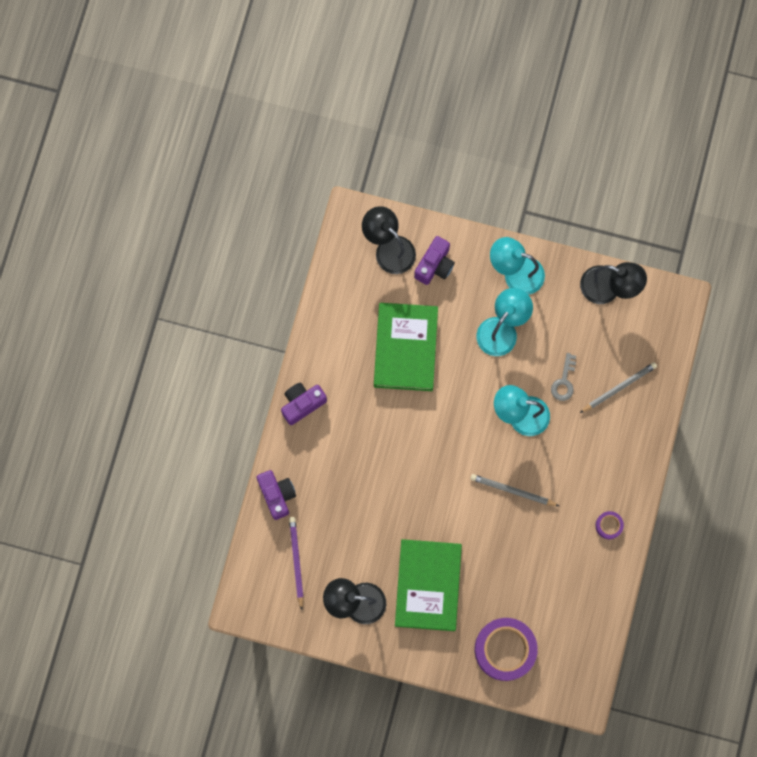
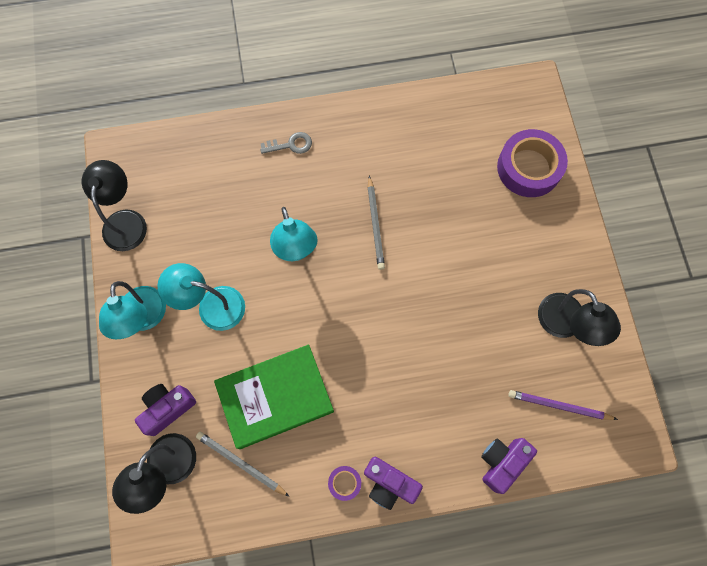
camera: 115 degrees left, 5 degrees down
(296, 561) = (559, 406): purple pencil -> purple pencil turned 45 degrees clockwise
(428, 585) = (509, 263): green book -> none
(435, 265) = (167, 408): purple camera -> purple camera turned 45 degrees counterclockwise
(564, 381) = (241, 223): grey key -> grey key (291, 145)
(609, 525) = (365, 127): purple tape -> purple tape (344, 483)
(619, 387) = (225, 171): grey pencil -> grey pencil (241, 463)

